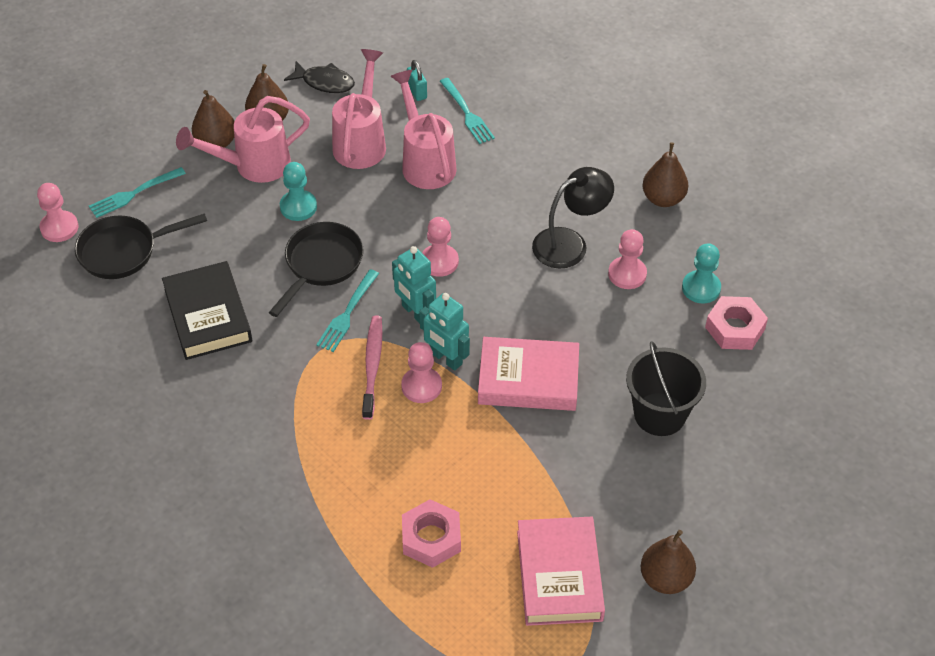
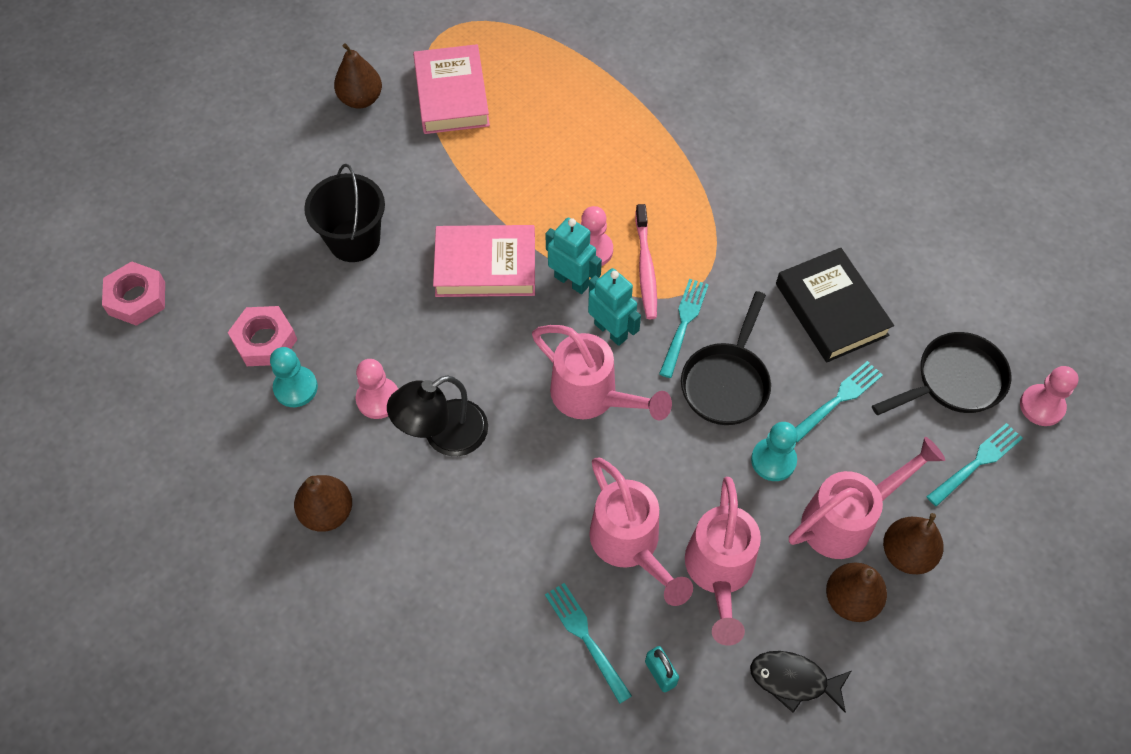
camera: 175 degrees right, 10 degrees up
(229, 245) = (838, 400): none -> turquoise fork
(431, 538) = (564, 115): pink nut -> pink nut (137, 298)
(439, 261) = (593, 397): pink pawn -> pink watering can

